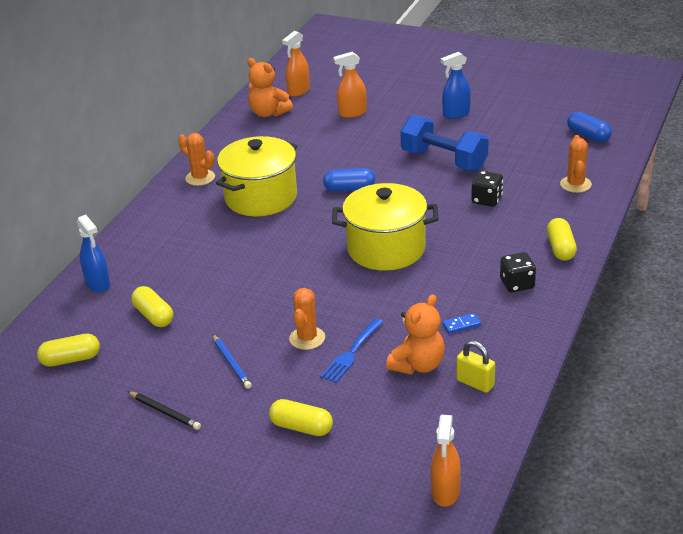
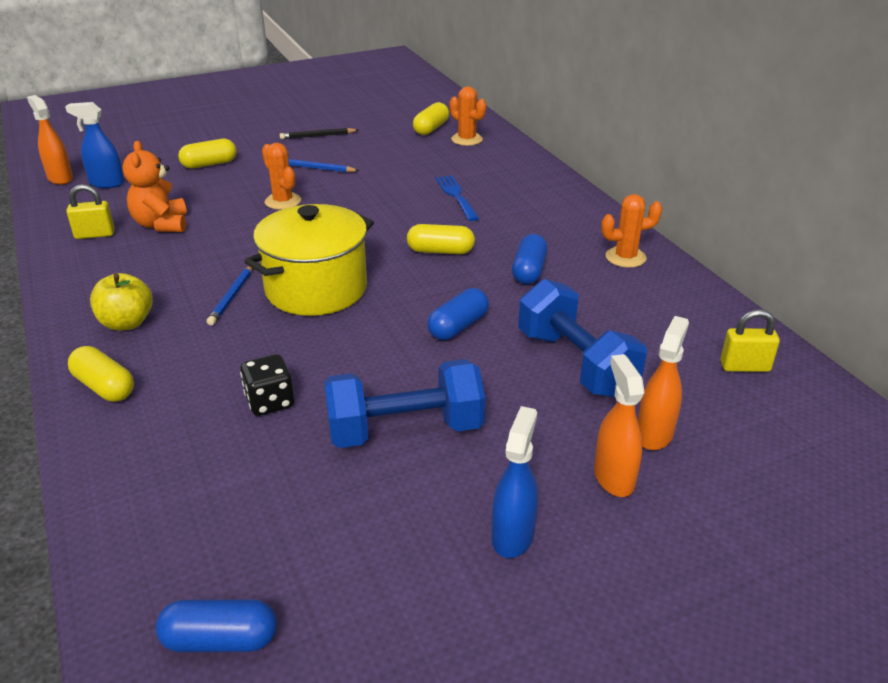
camera: 130 degrees right, 0 degrees up
(98, 284) = (509, 160): blue spray bottle -> blue spray bottle (106, 183)
(154, 316) = (427, 164): yellow capsule -> yellow capsule (440, 251)
(261, 197) = (529, 271): yellow pot -> blue capsule
(268, 113) = (744, 366): orange teddy bear -> yellow padlock
(298, 91) = (796, 426): orange spray bottle -> orange spray bottle (613, 477)
(330, 147) = (576, 363): none -> blue dumbbell
(352, 352) = (231, 209): blue fork -> blue fork (456, 196)
(439, 270) = (231, 297): none -> blue pencil
(461, 325) = (152, 265): blue domino -> none
(517, 284) = (127, 323): black dice -> yellow apple
(575, 184) = (158, 501): orange cactus -> orange cactus (467, 139)

